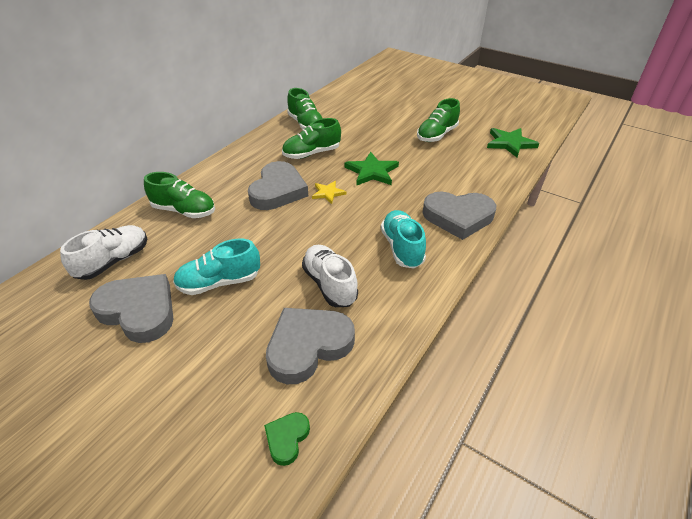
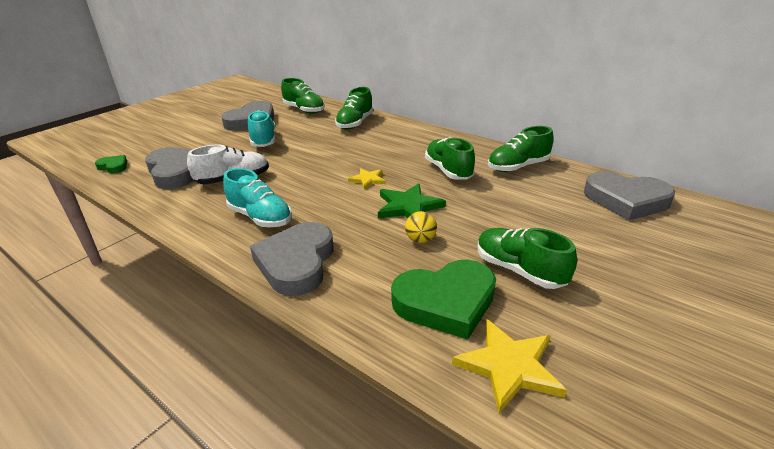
camera: 95 degrees right, 10 degrees down
(113, 261) = (304, 110): white shoe -> green shoe
(278, 190) = (377, 156): grey heart -> grey heart (626, 200)
(402, 248) = (260, 217): turquoise shoe -> turquoise shoe turned 45 degrees clockwise
(415, 166) = (420, 240): none -> yellow ball
(473, 158) = (446, 302): none -> green heart
(510, 143) = (509, 366): green star -> yellow star

